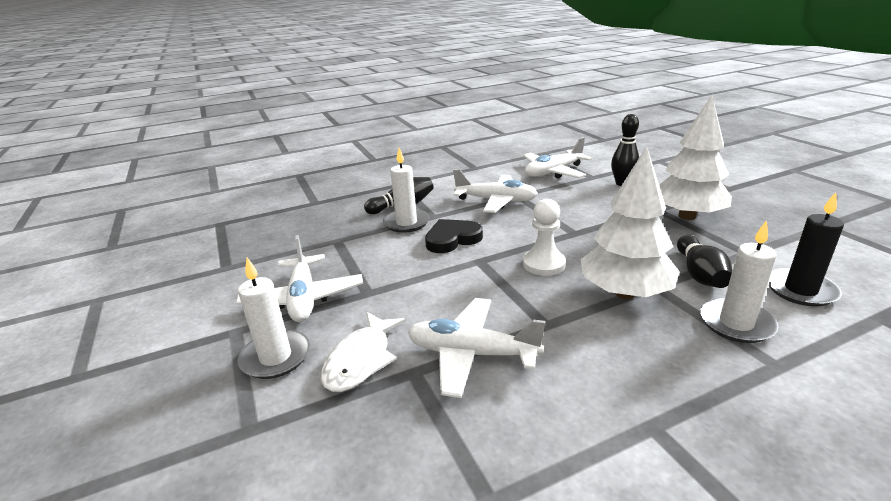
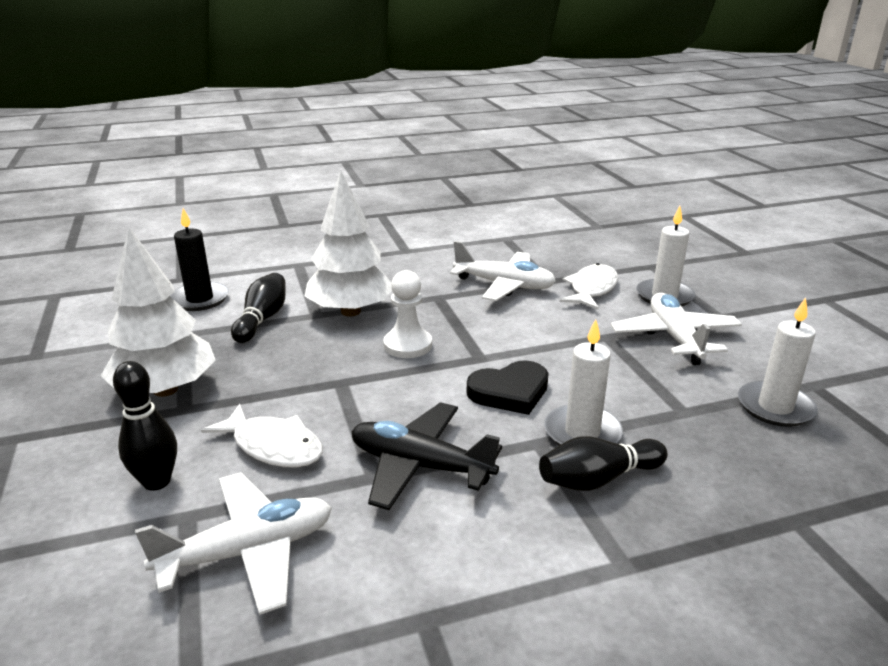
camera: 175 degrees left, 0 degrees up
(496, 201) = (420, 466): white plane -> black plane
(581, 200) = (273, 446): none -> white fish
(736, 323) = (289, 284): white candle -> white candle (775, 407)

